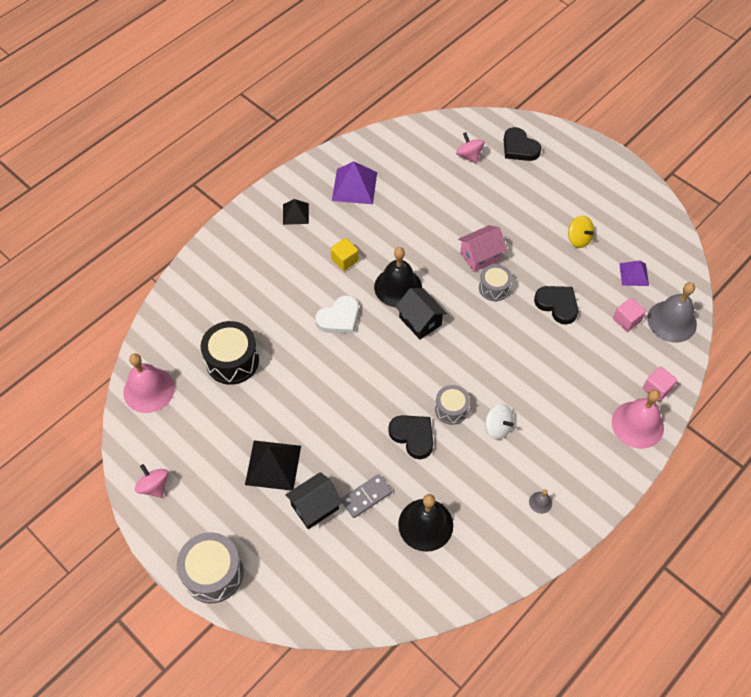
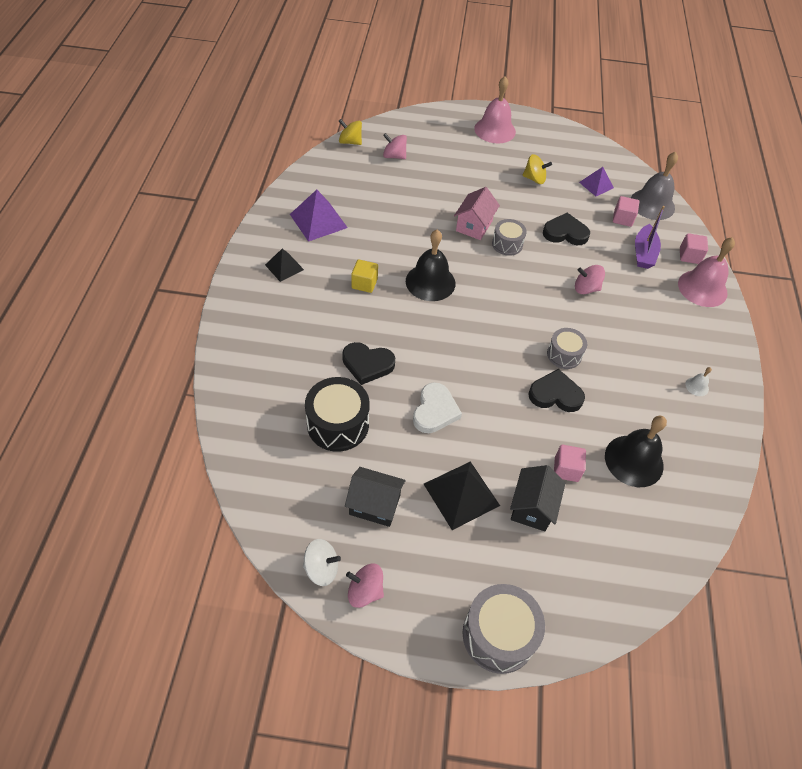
camera: 40 degrees left, 5 degrees down
(149, 390) = (276, 501): pink bell -> pink bell (495, 130)
(339, 318) = (403, 333): white heart -> white heart (435, 411)
(366, 497) = (566, 469): grey domino -> pink cube
(420, 321) = (474, 299): black house -> black house (374, 505)
(442, 124) = (350, 142): none -> yellow spinning top
(497, 427) = (611, 348): white spinning top -> white spinning top (321, 568)
(519, 148) = (428, 134): black heart -> black heart (367, 364)
(526, 365) = (586, 288): none -> pink spinning top
(540, 502) = (697, 386): grey bell -> white bell
(613, 362) = (643, 253): none -> purple boat

